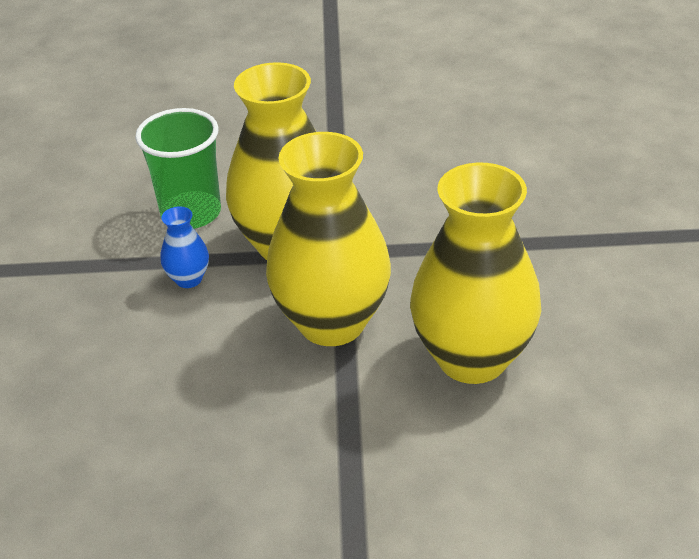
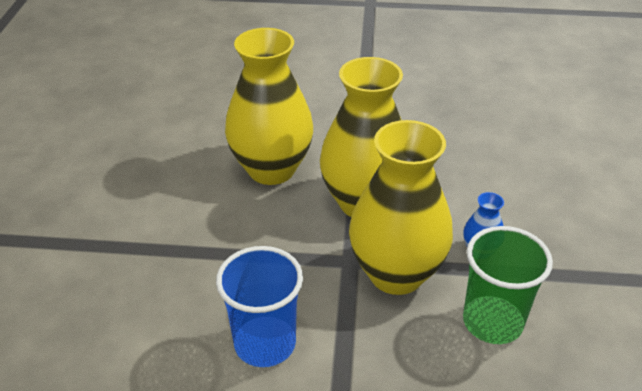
camera: 175 degrees left, 0 degrees up
(412, 174) = (265, 343): none -> blue cup

